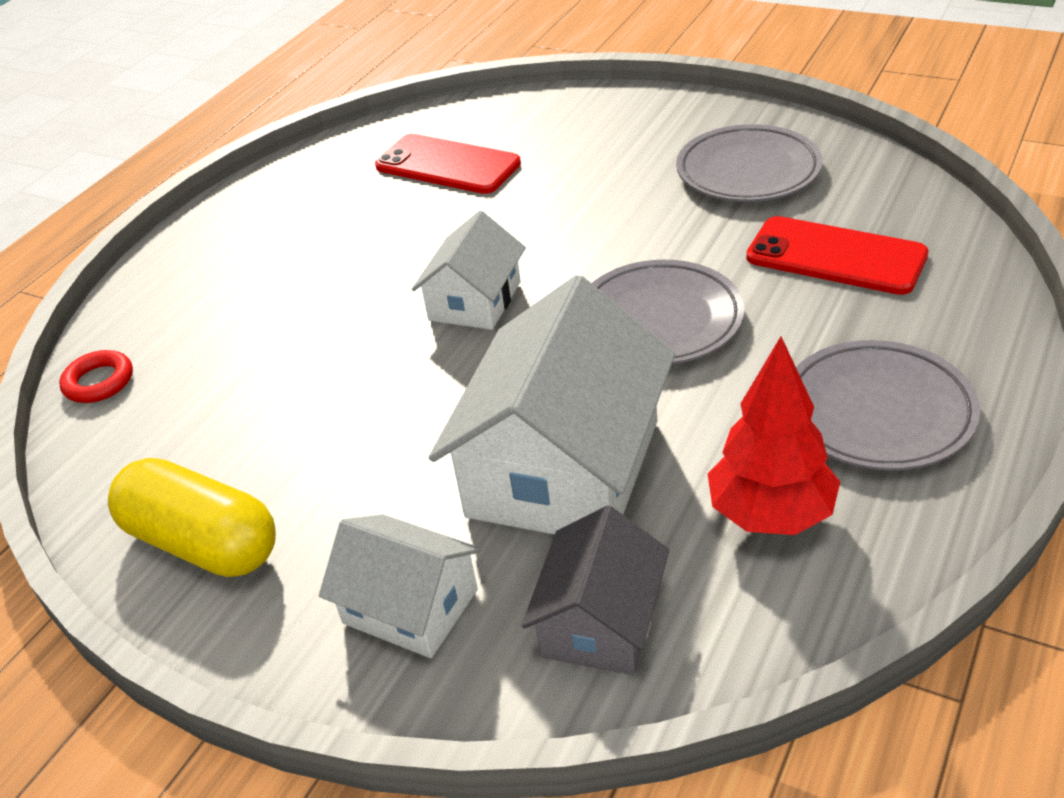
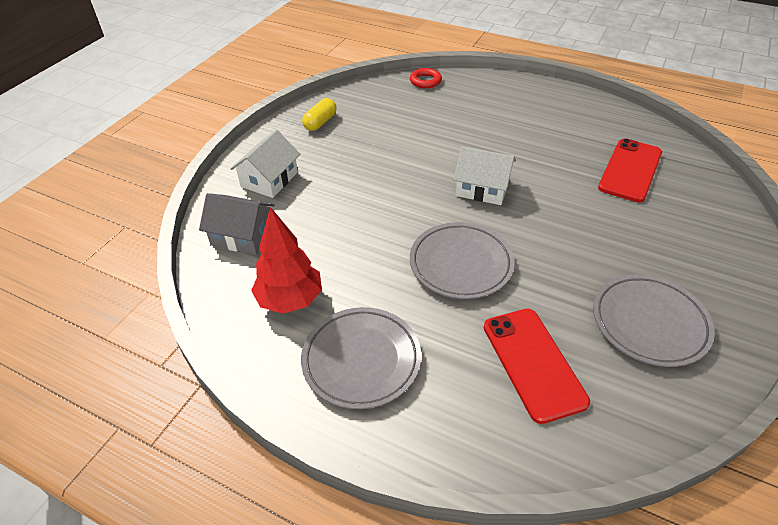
camera: 85 degrees right, 5 degrees up
(203, 543) = (320, 122): yellow capsule -> yellow capsule, size x0.58
(564, 468) = (341, 224): white house -> none
(835, 256) = (533, 363): red phone -> red phone turned 45 degrees counterclockwise

